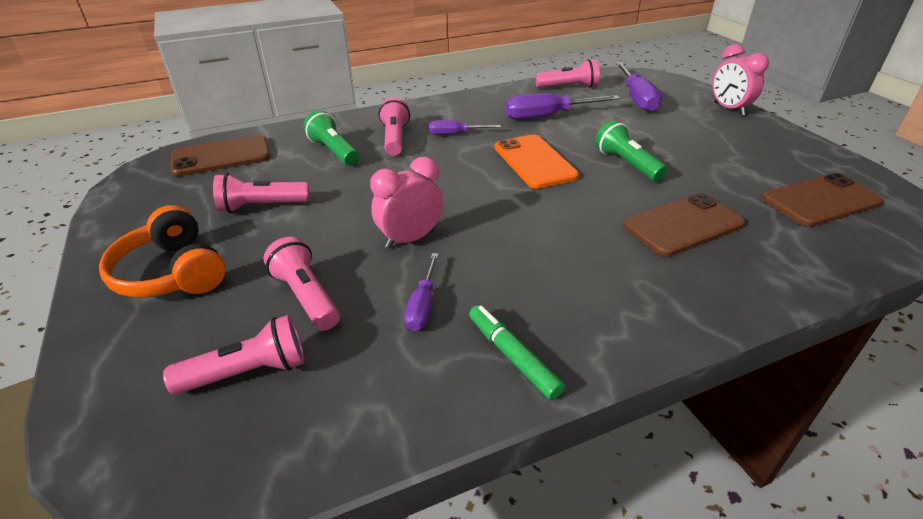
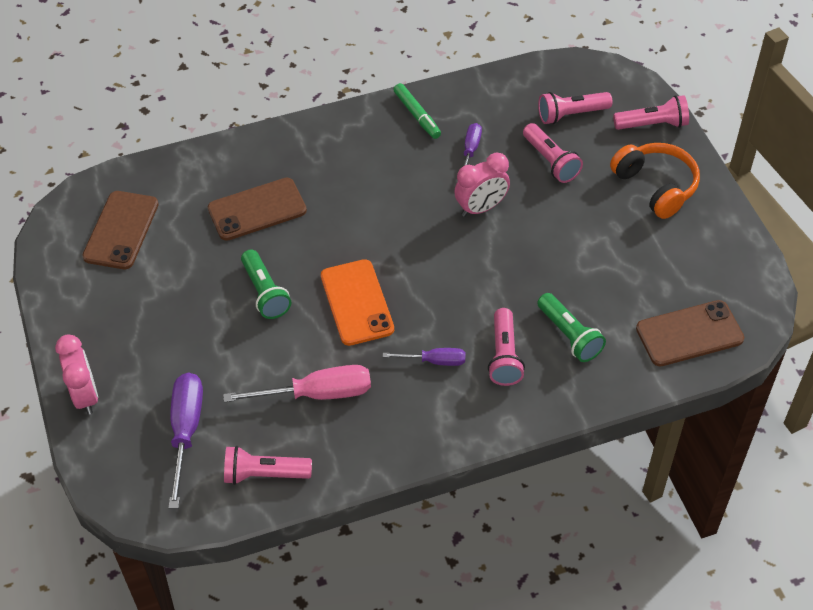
camera: 175 degrees left, 15 degrees up
(261, 206) = (616, 253): pink flashlight -> pink flashlight (652, 124)
(547, 116) = (317, 393): purple screwdriver -> pink screwdriver
(820, 200) = (121, 230): brown phone -> brown phone turned 60 degrees counterclockwise

